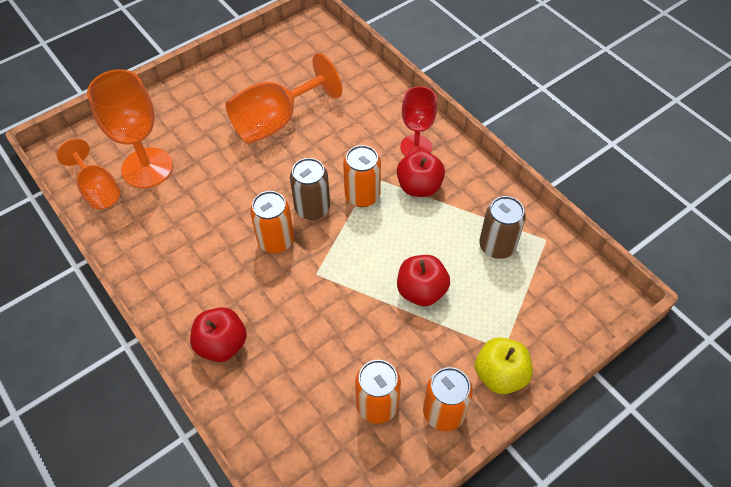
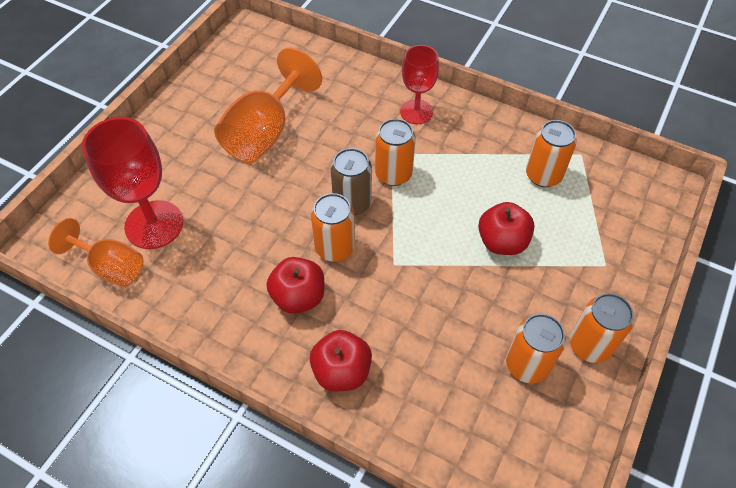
camera: 25 degrees left, 0 degrees up
(147, 168) = (154, 224): orange goblet -> red goblet
(419, 187) = (441, 147): red apple -> red apple (298, 297)
(497, 246) = (543, 175): brown can -> orange can
(500, 375) = (616, 290): yellow apple -> none

